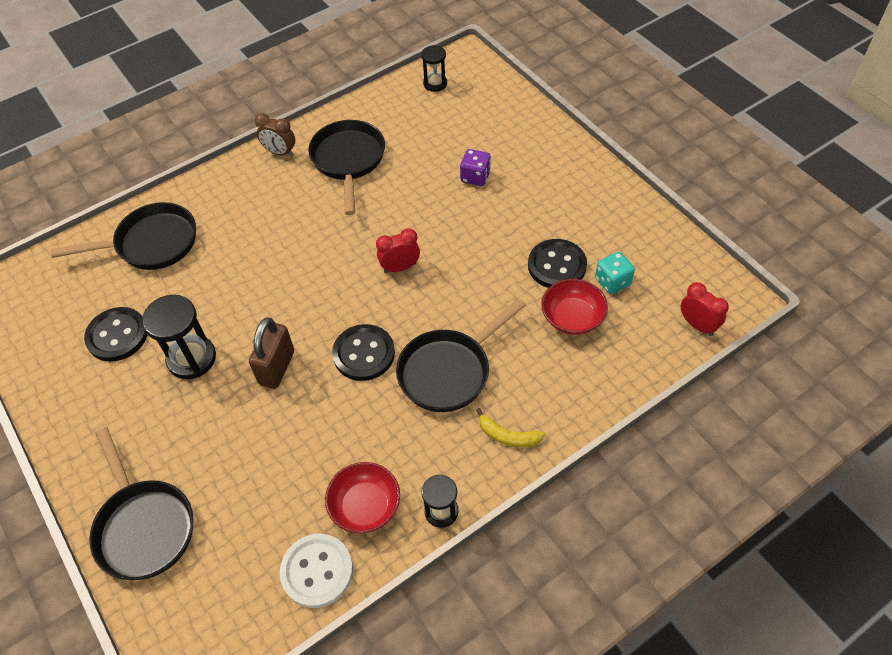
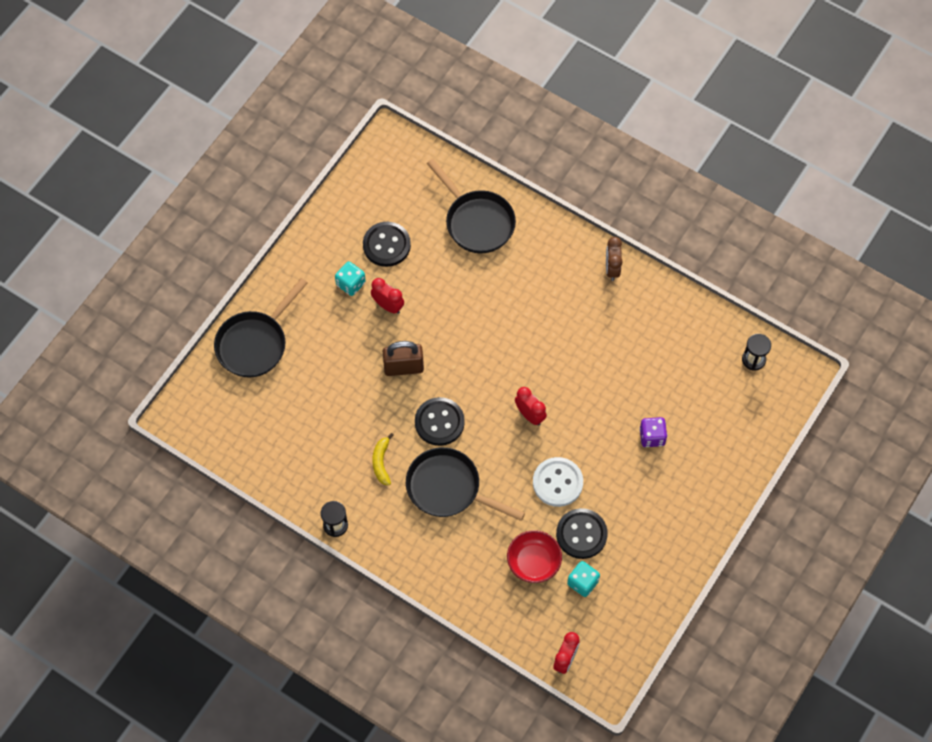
camera: 65 degrees right, 10 degrees up
(139, 388) = (350, 284): none -> turquoise dice
(191, 358) = (388, 306): black hourglass -> red clock
(317, 571) = (265, 464): white button -> white button (557, 482)
(348, 160) = (626, 327): black pan -> none
(365, 506) = (320, 474): red bowl -> none
(507, 436) = (410, 549): yellow banana -> yellow banana (381, 462)

